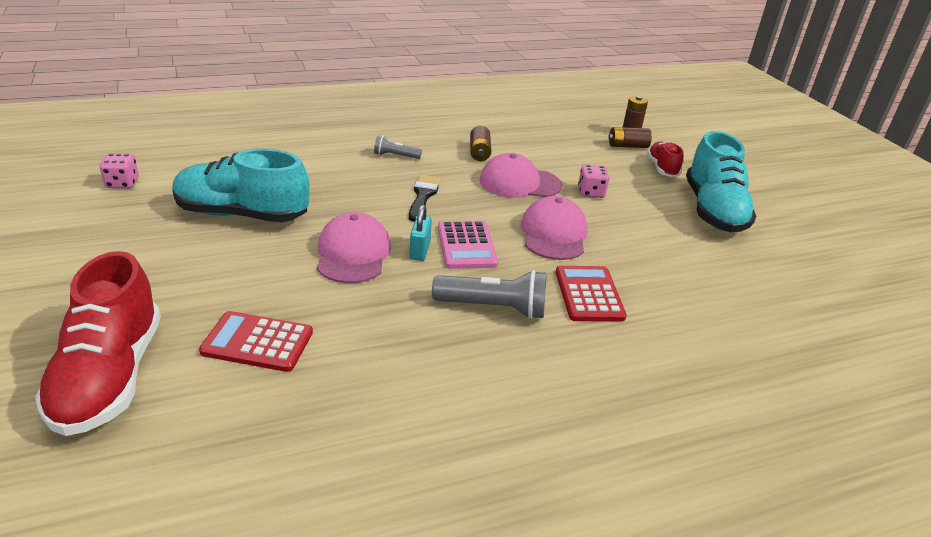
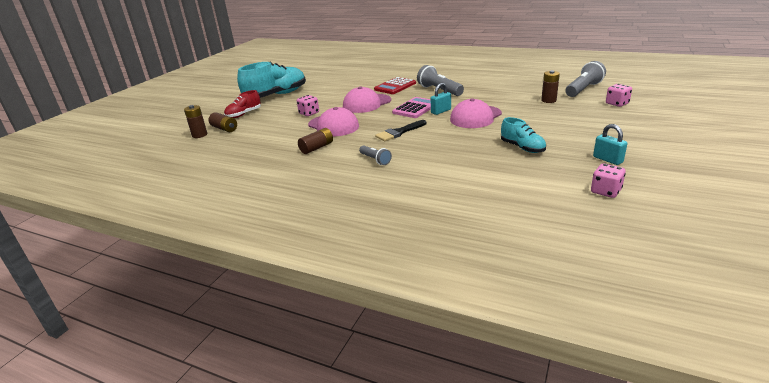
camera: 130 degrees left, 5 degrees down
(110, 376) = (617, 103): red shoe -> pink dice
(122, 225) = (607, 159): none -> turquoise padlock
(196, 420) = (583, 89): none -> grey flashlight
(242, 214) = (522, 148): turquoise shoe -> turquoise shoe, size x0.53
(257, 342) = (548, 100): red calculator -> brown battery

